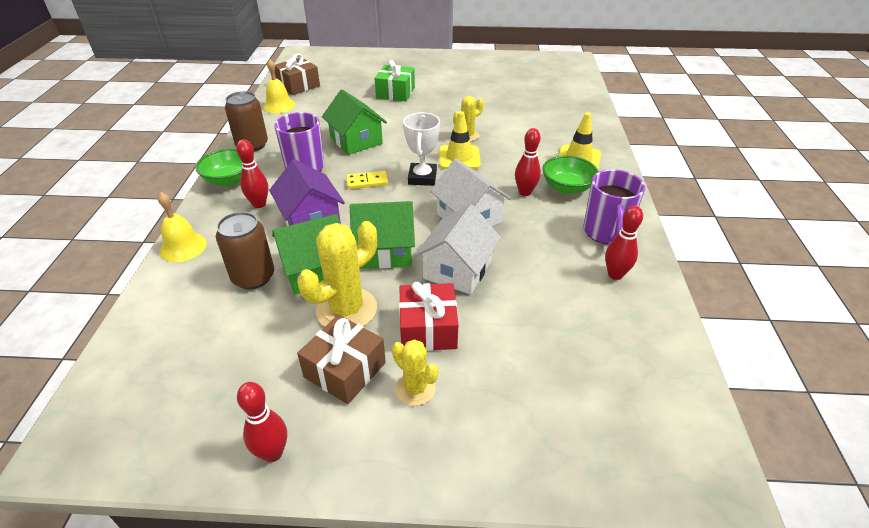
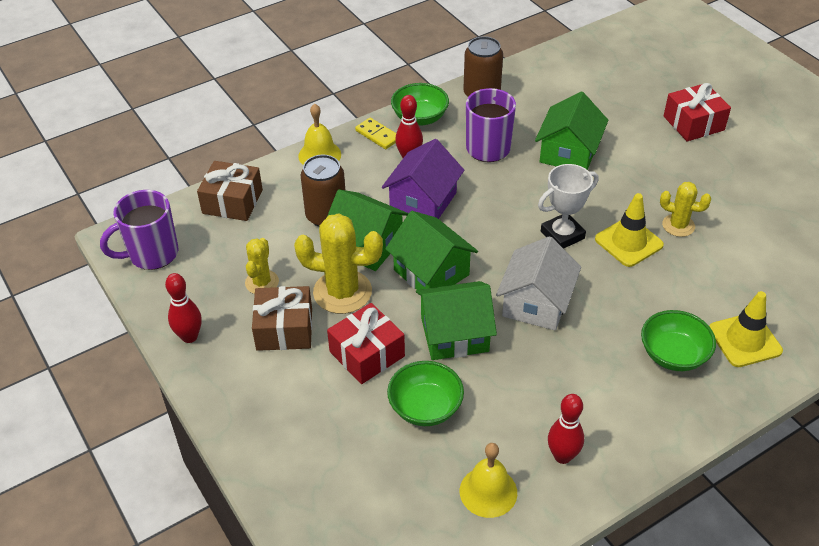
camera: 55 degrees right, 5 degrees up
(279, 105) = (562, 64): yellow bell -> yellow bell (488, 491)
(298, 85) = (614, 50): brown gift -> brown gift (232, 202)
(367, 182) = (513, 202): yellow domino -> yellow domino (377, 135)
(395, 92) = (693, 123): green gift -> red gift
(415, 389) = (301, 381): yellow cactus -> yellow cactus (262, 282)
(457, 270) = (454, 334): white house -> green house
(514, 322) = (425, 407): none -> green bowl
(525, 192) = (625, 324): red bowling pin -> none
(605, 232) = (625, 421): purple mug -> purple mug (152, 254)

